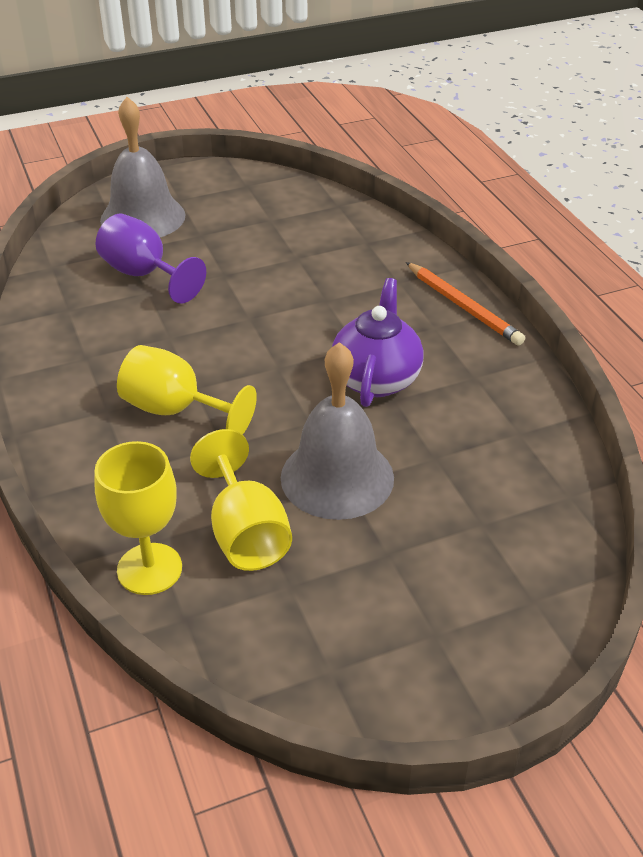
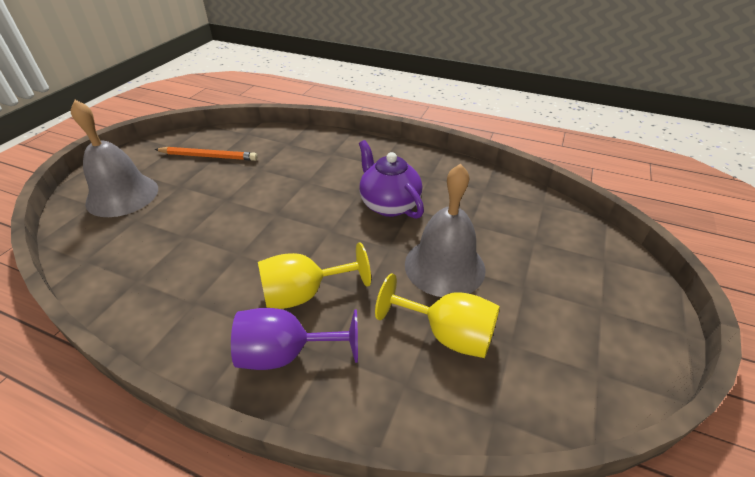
camera: 45 degrees left, 0 degrees up
(144, 274) = (169, 227): purple goblet -> purple goblet (286, 354)
(149, 569) = (429, 406): yellow goblet -> none
(463, 307) = (378, 149): orange pencil -> orange pencil (208, 156)

